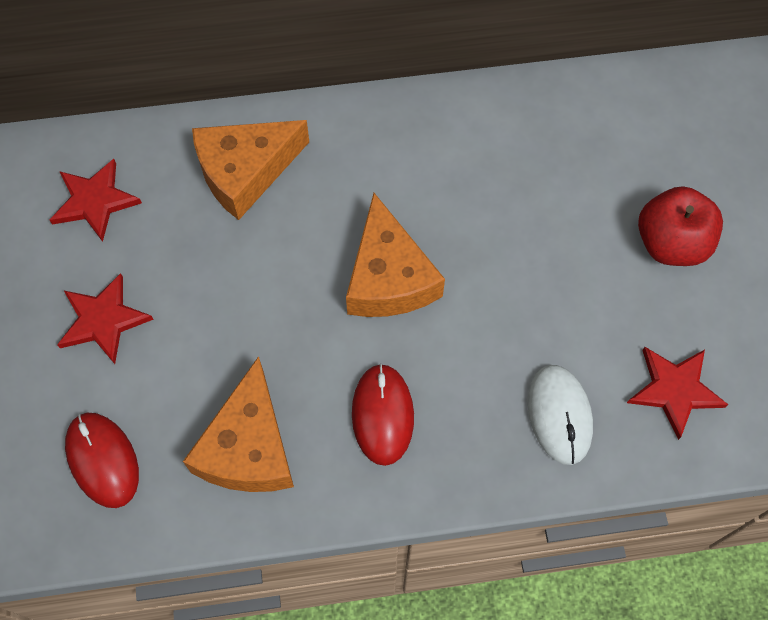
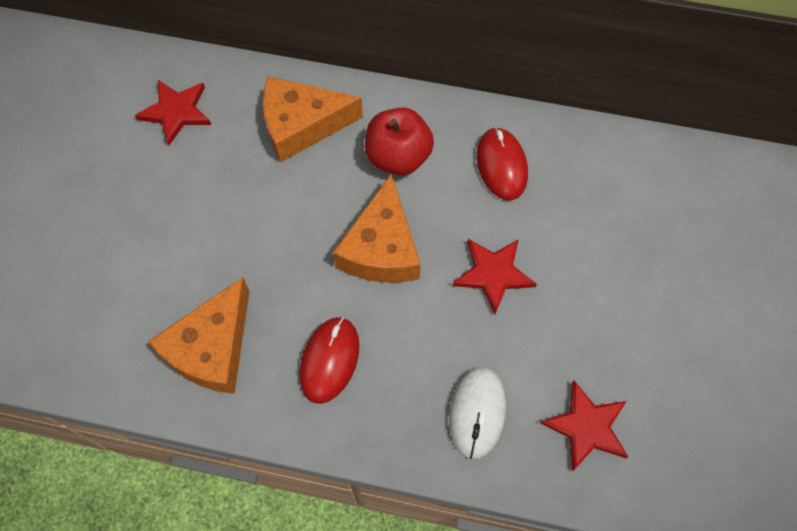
camera: 20 degrees right, 0 degrees up
(103, 320) = (143, 207): red star -> red star (493, 274)
(103, 460) = (96, 318): red mouse -> red mouse (501, 165)
(671, 243) = (634, 299): red apple -> red apple (398, 157)

